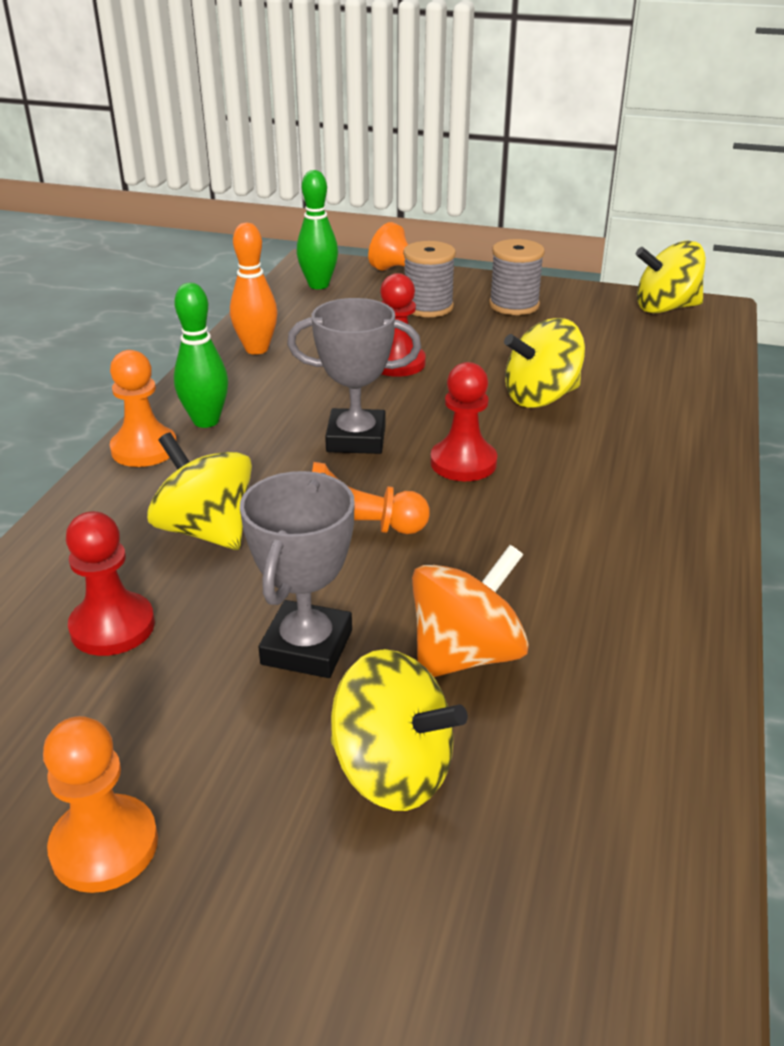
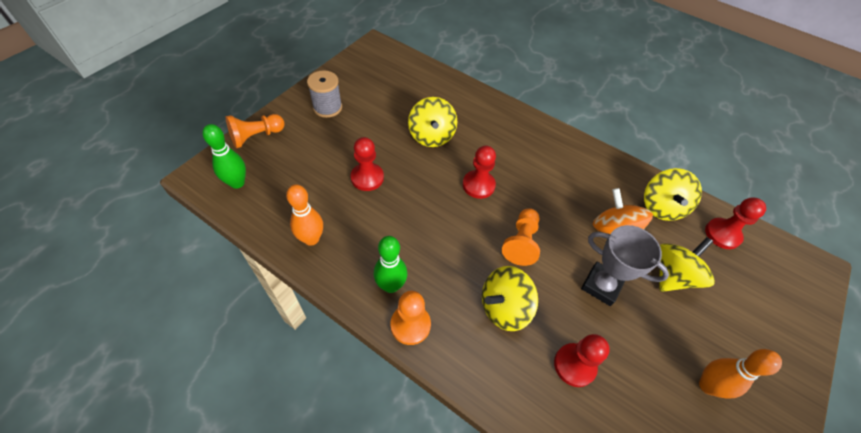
camera: 75 degrees left, 20 degrees up
(104, 846) = (707, 385): orange pawn -> orange bowling pin
(356, 439) = (440, 220): grey trophy -> none
(428, 307) = (306, 142): grey spool -> none
(607, 889) = (722, 234): none -> red pawn
(665, 308) = (366, 58): yellow spinning top -> yellow spinning top (661, 207)

